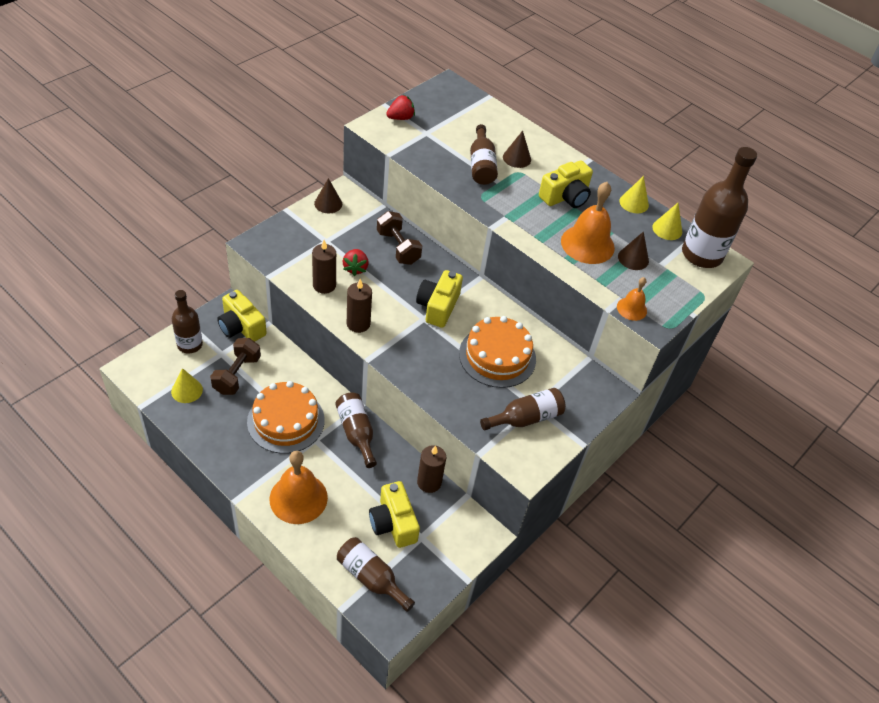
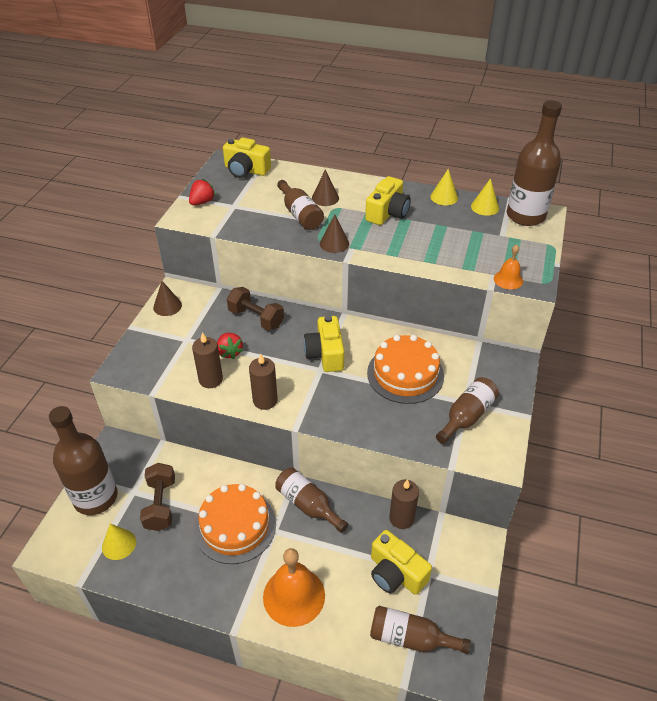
camera: 20 degrees left, 5 degrees down
(190, 344) = (95, 497): brown bottle -> brown bottle, size x1.62
(241, 327) = (137, 457): yellow camera -> yellow camera (246, 170)
(587, 244) = (434, 243): orange bell -> none
(633, 258) = (477, 240): brown cone -> brown cone (334, 243)

